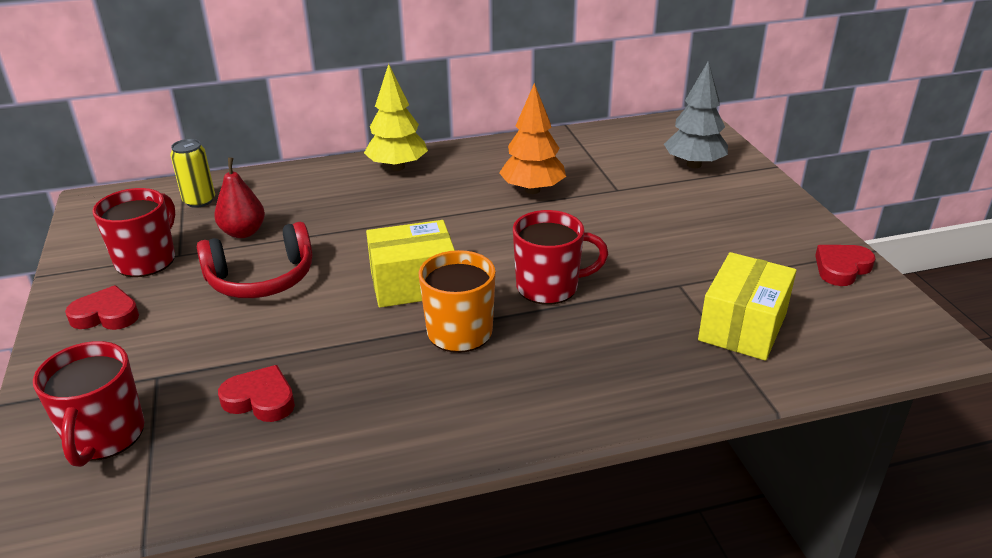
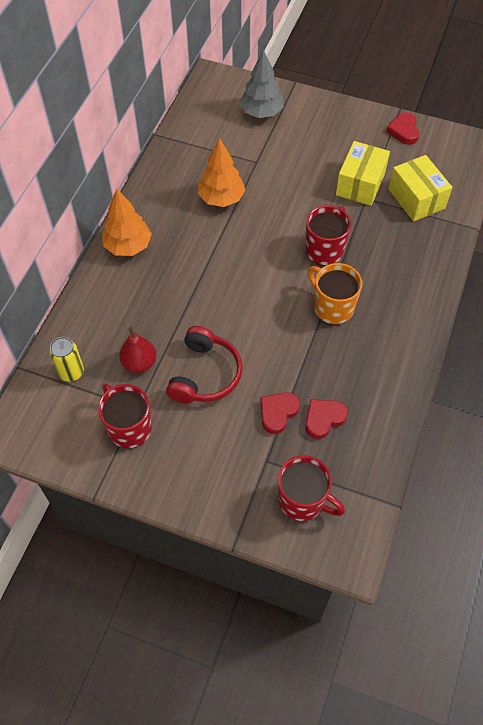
camera: 55 degrees left, 25 degrees up
(106, 315) = (179, 468): red heart -> red heart (278, 413)
(397, 167) = (128, 246): yellow tree -> orange tree
(413, 284) = (272, 305): yellow box -> yellow box (360, 184)

